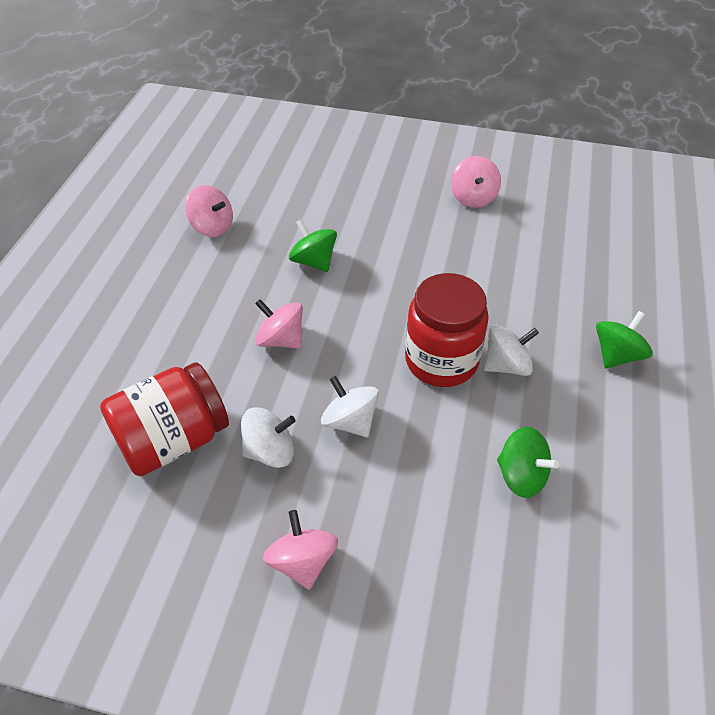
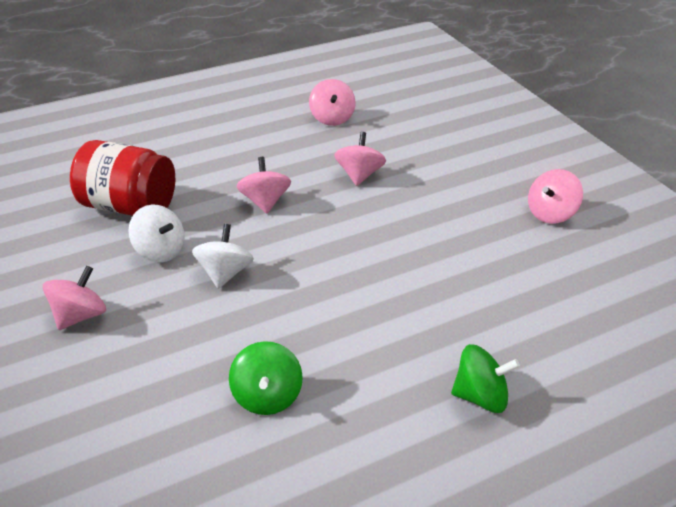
camera: 50 degrees right, 10 degrees down
(313, 261) = (359, 175): green spinning top -> pink spinning top
(441, 360) = (339, 289): red jar -> none
(506, 365) = (379, 328): white spinning top -> none

